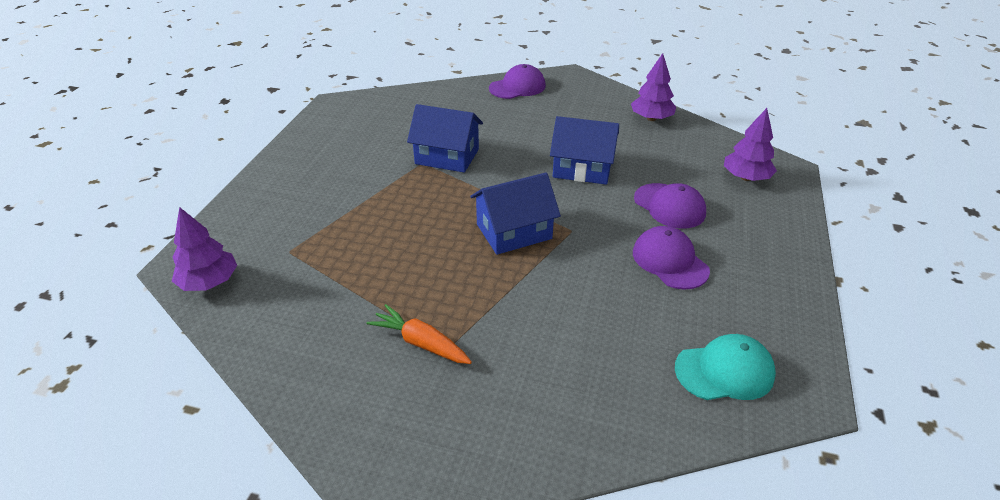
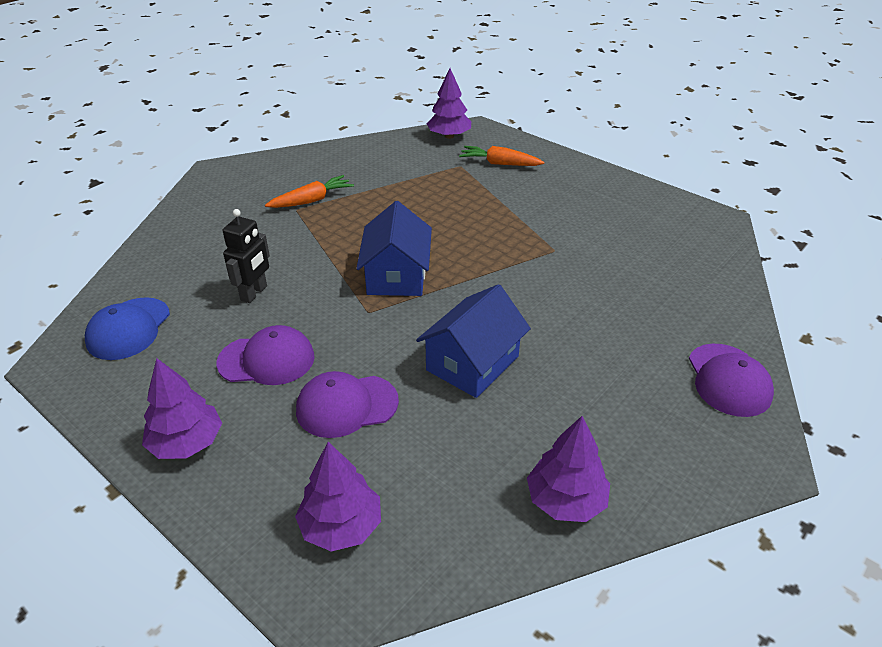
camera: 115 degrees right, 0 degrees up
(274, 225) = (499, 164): none -> orange carrot
(447, 156) = (559, 269): blue house -> none
(606, 308) = (254, 293): none -> black robot
(724, 371) = (128, 329): turquoise cap -> blue cap
(773, 262) = (187, 443): none -> purple tree

